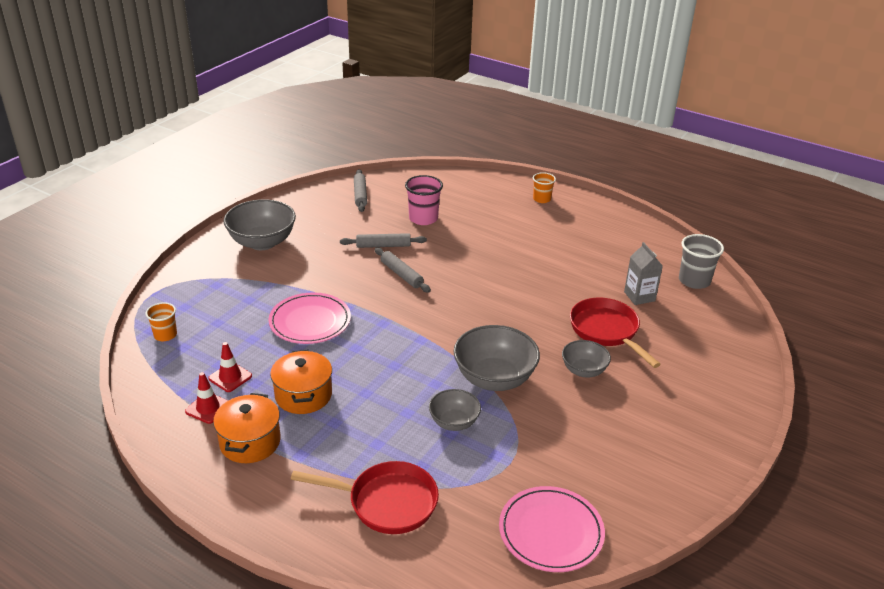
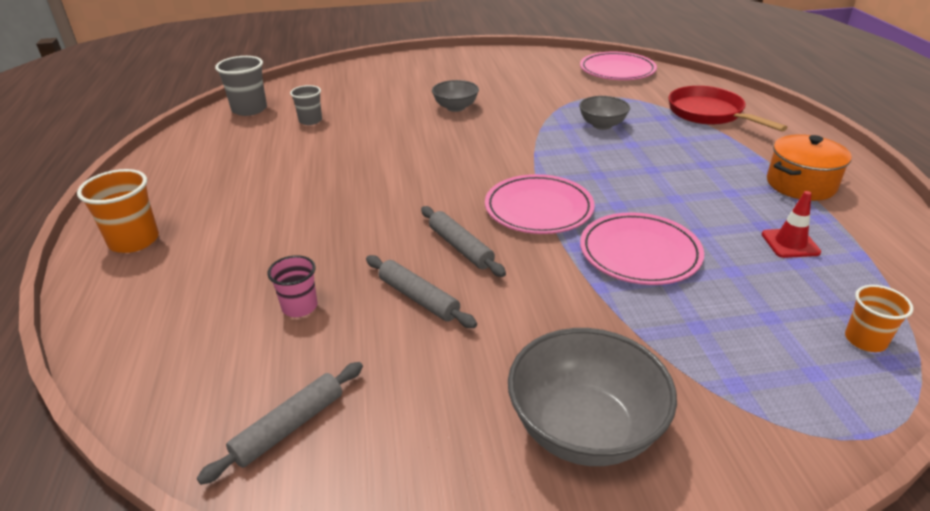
camera: 130 degrees left, 0 degrees up
(208, 408) = (834, 227): red traffic cone -> none
(303, 395) = (716, 193): orange pot -> none
(395, 318) = (538, 209): none -> pink plate
(401, 274) = (461, 247): grey rolling pin -> grey rolling pin turned 45 degrees counterclockwise
(423, 218) = (299, 307): pink cup -> pink cup, size x0.64
(494, 378) = (528, 131): grey bowl -> none
(542, 199) = (134, 241): orange cup -> orange cup, size x1.55
(606, 331) = (387, 116): red pan -> none
(639, 296) = (310, 121): grey carton -> grey cup

